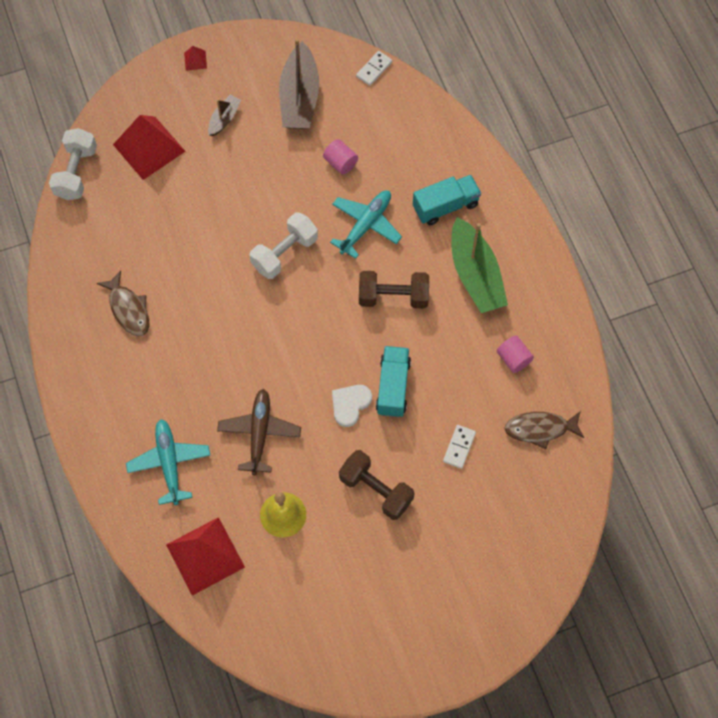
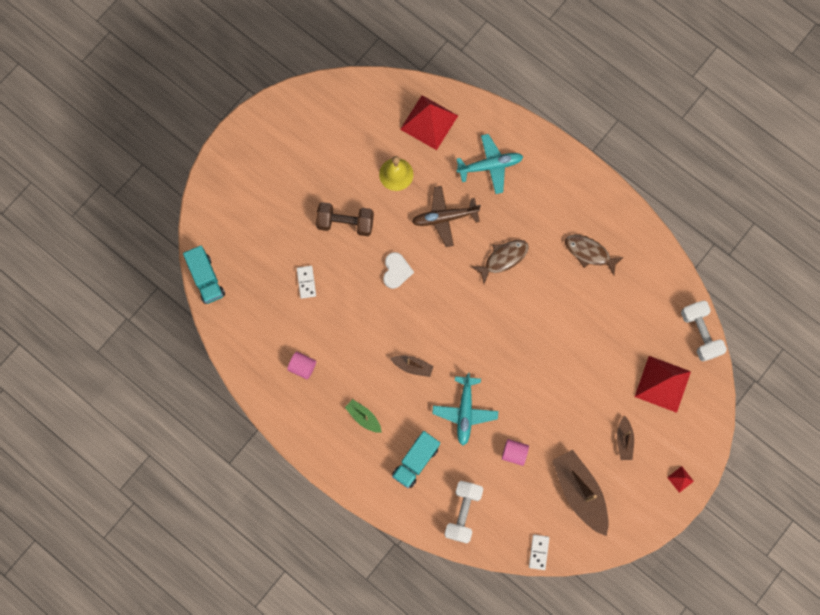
camera: 150 degrees right, 10 degrees up
(169, 463) = (490, 166): turquoise plane -> turquoise plane turned 60 degrees counterclockwise
(259, 433) = (444, 218): brown plane -> brown plane turned 105 degrees clockwise
(284, 253) = (509, 356): white dumbbell -> white dumbbell (463, 512)
(393, 297) = (412, 366): brown dumbbell -> brown boat
(393, 387) = (374, 299): turquoise truck -> turquoise truck (206, 279)
(475, 275) = (363, 417): green boat -> green boat, size x0.50
(540, 429) = (258, 325): brown fish -> brown fish (503, 259)

